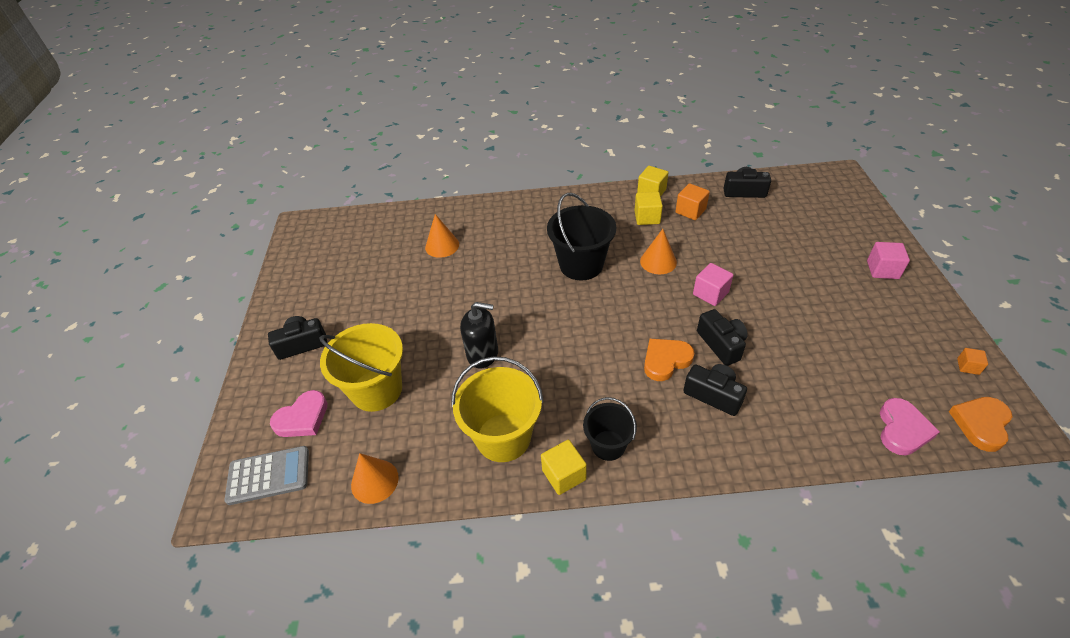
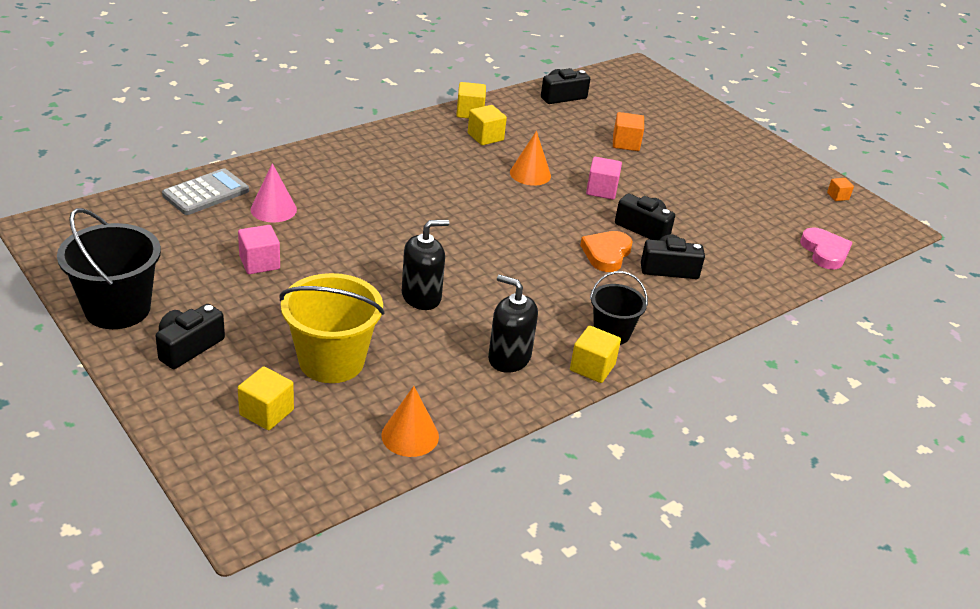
camera: 40 degrees left, 10 degrees down
(268, 475) = (280, 474): grey calculator -> grey calculator (206, 193)
(302, 418) = (266, 412): pink heart -> yellow cube
(442, 246) = (273, 209): orange cone -> pink cone
(503, 437) = (509, 358): yellow bucket -> black soap dispenser
(581, 265) = (454, 193): black bucket -> black bucket (117, 309)
(690, 211) = (524, 123): orange cube -> orange cube (626, 143)
(882, 270) = (728, 139): pink cube -> pink cube (259, 263)
(981, 424) = (872, 233): orange heart -> none

